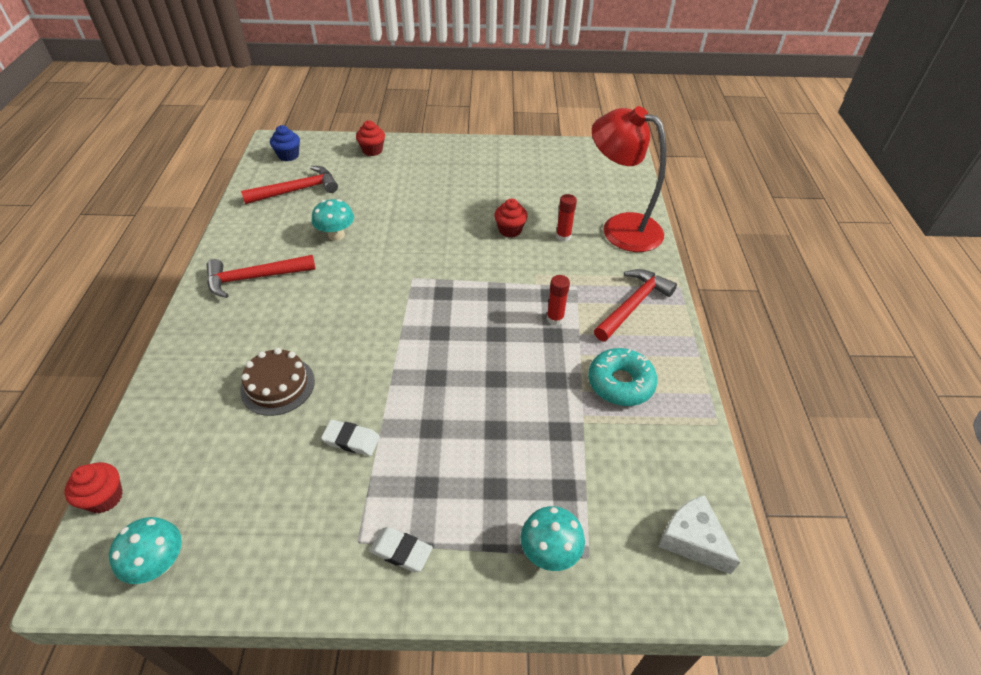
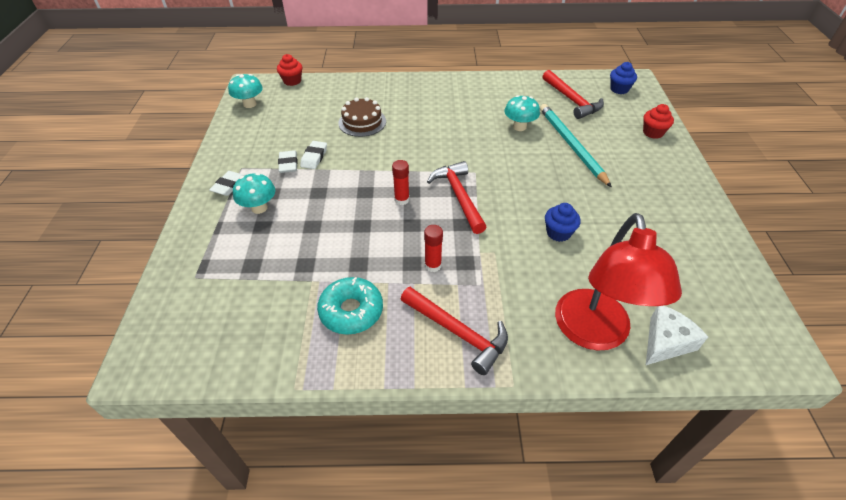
camera: 90 degrees right, 0 degrees up
(255, 278) = (462, 98): red hammer -> red hammer (459, 197)
(361, 473) = (288, 164): none -> white eraser
(380, 203) = (571, 145): none -> turquoise pencil
(510, 230) = (558, 233): red cupcake -> blue cupcake
(549, 552) = (205, 255): turquoise mushroom -> turquoise mushroom (259, 208)
(563, 236) = (560, 276): red glue stick -> red glue stick (402, 200)
(620, 227) = (594, 333): red lamp -> red lamp turned 150 degrees clockwise
(692, 539) = (186, 346): white cheese -> white cheese (666, 342)

